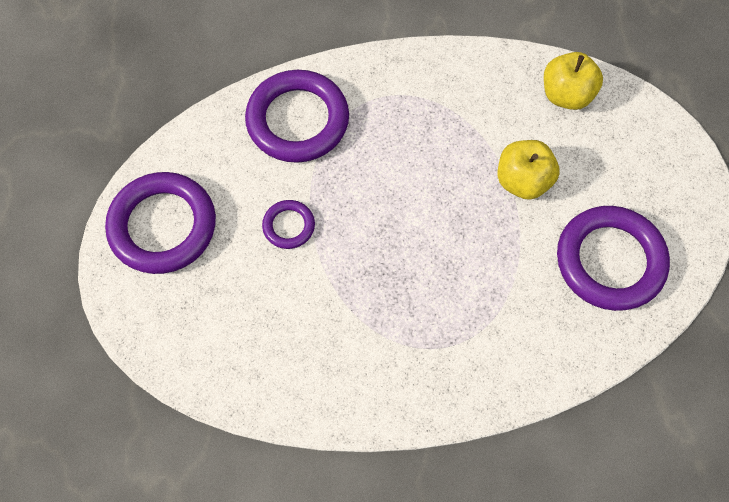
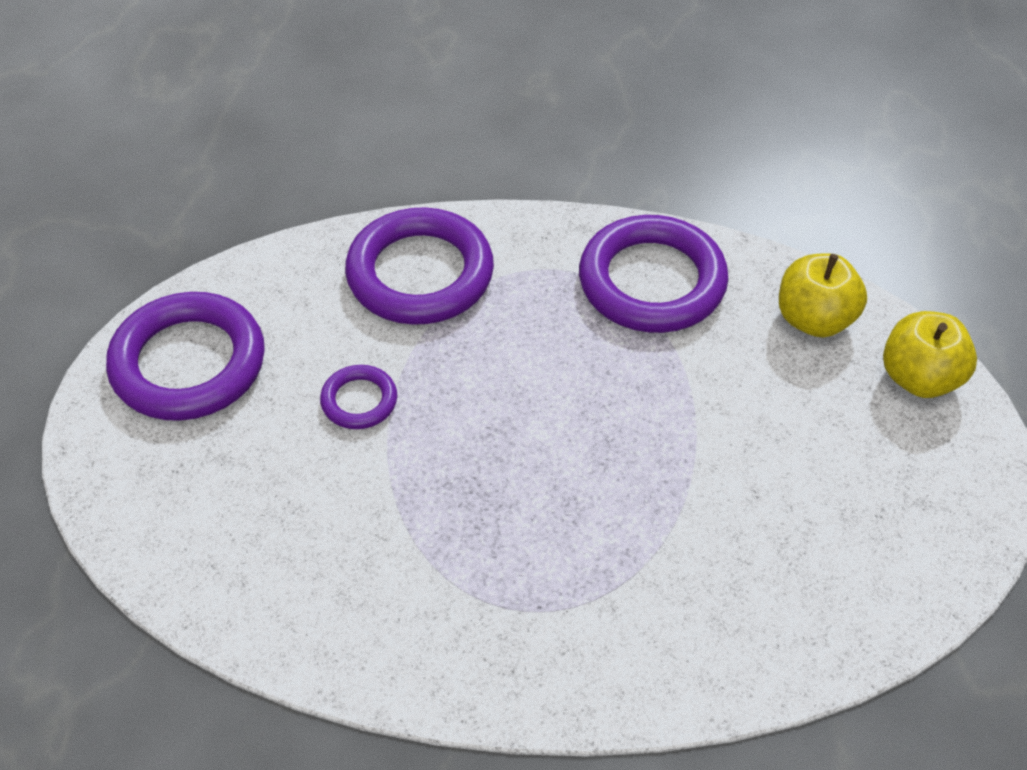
camera: 15 degrees right, 15 degrees down
(523, 181) = (715, 416): yellow apple -> yellow apple (919, 378)
(610, 261) = (816, 551): purple ring -> purple ring (652, 281)

